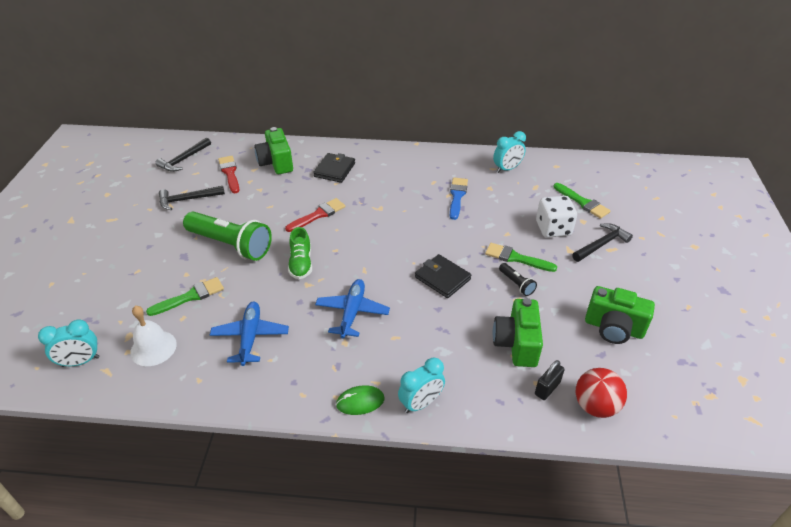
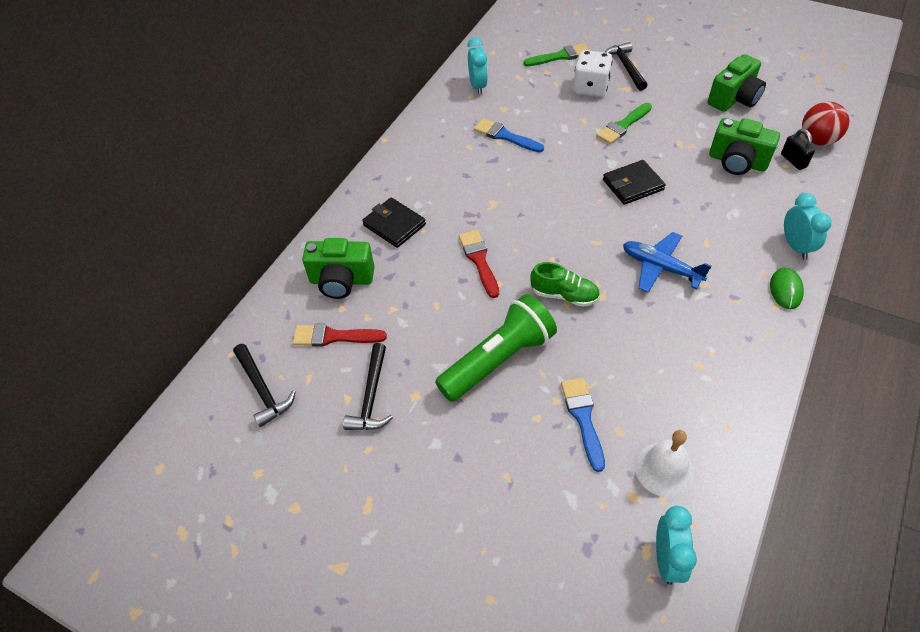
camera: 65 degrees left, 10 degrees up
(190, 296) = (583, 418): green brush -> blue brush
(250, 337) = (672, 365): blue plane -> none
(516, 284) = (659, 137): black flashlight -> none

